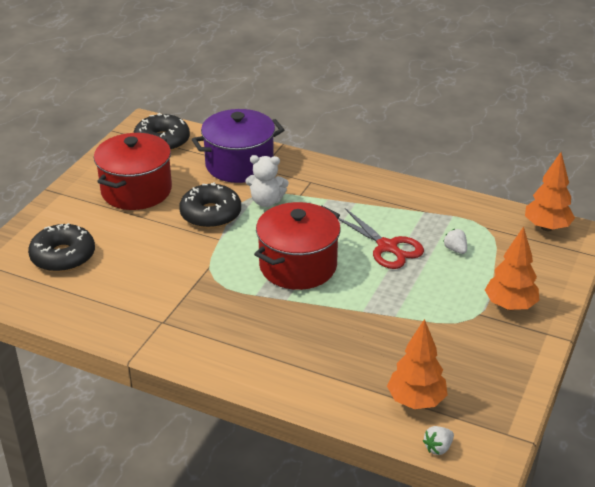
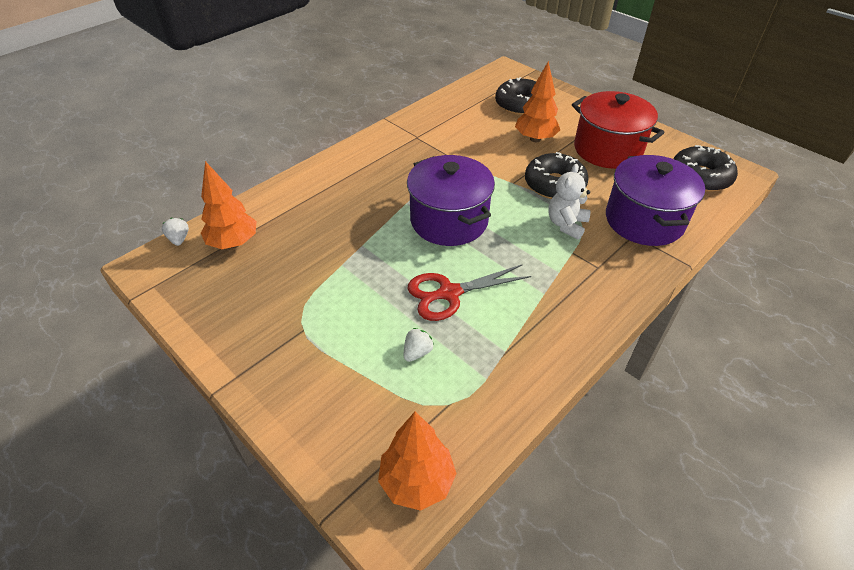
camera: 110 degrees right, 10 degrees up
(298, 266) = (449, 220): red pot -> purple pot
(455, 249) = (417, 352): white strawberry -> white strawberry turned 45 degrees counterclockwise
(510, 306) = (297, 362): orange tree -> orange tree (535, 139)

